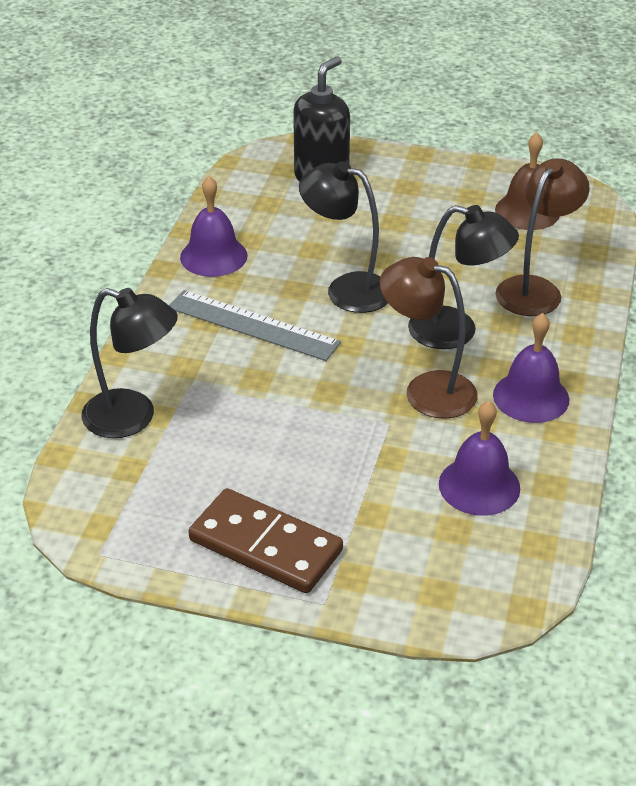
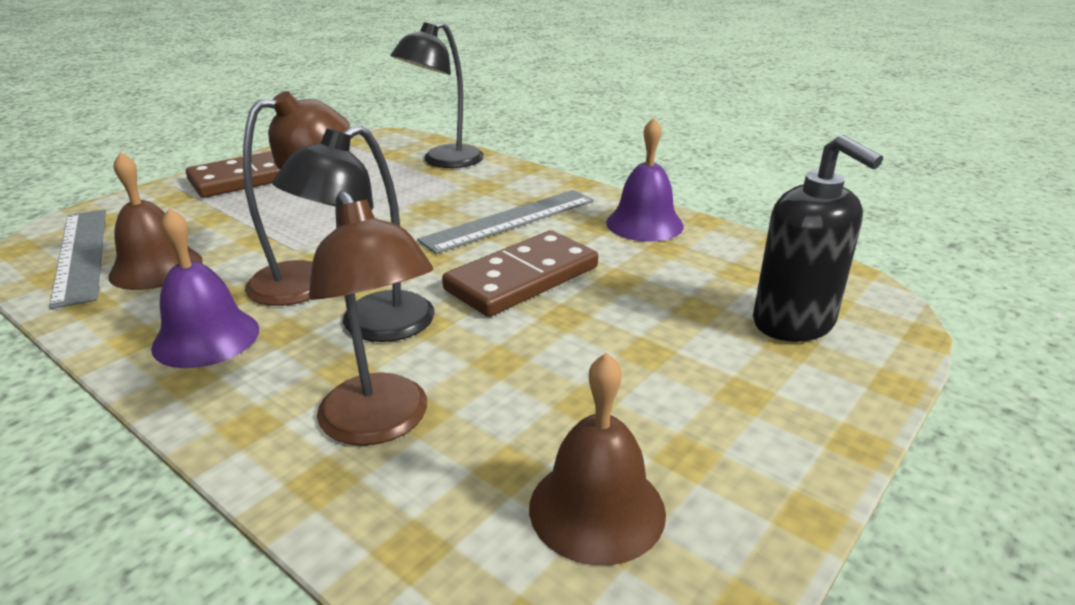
camera: 115 degrees right, 10 degrees down
(346, 289) = (522, 279): black lamp -> brown domino
(479, 485) = (156, 268): purple bell -> brown bell
(499, 552) = (81, 254): none -> grey ruler

